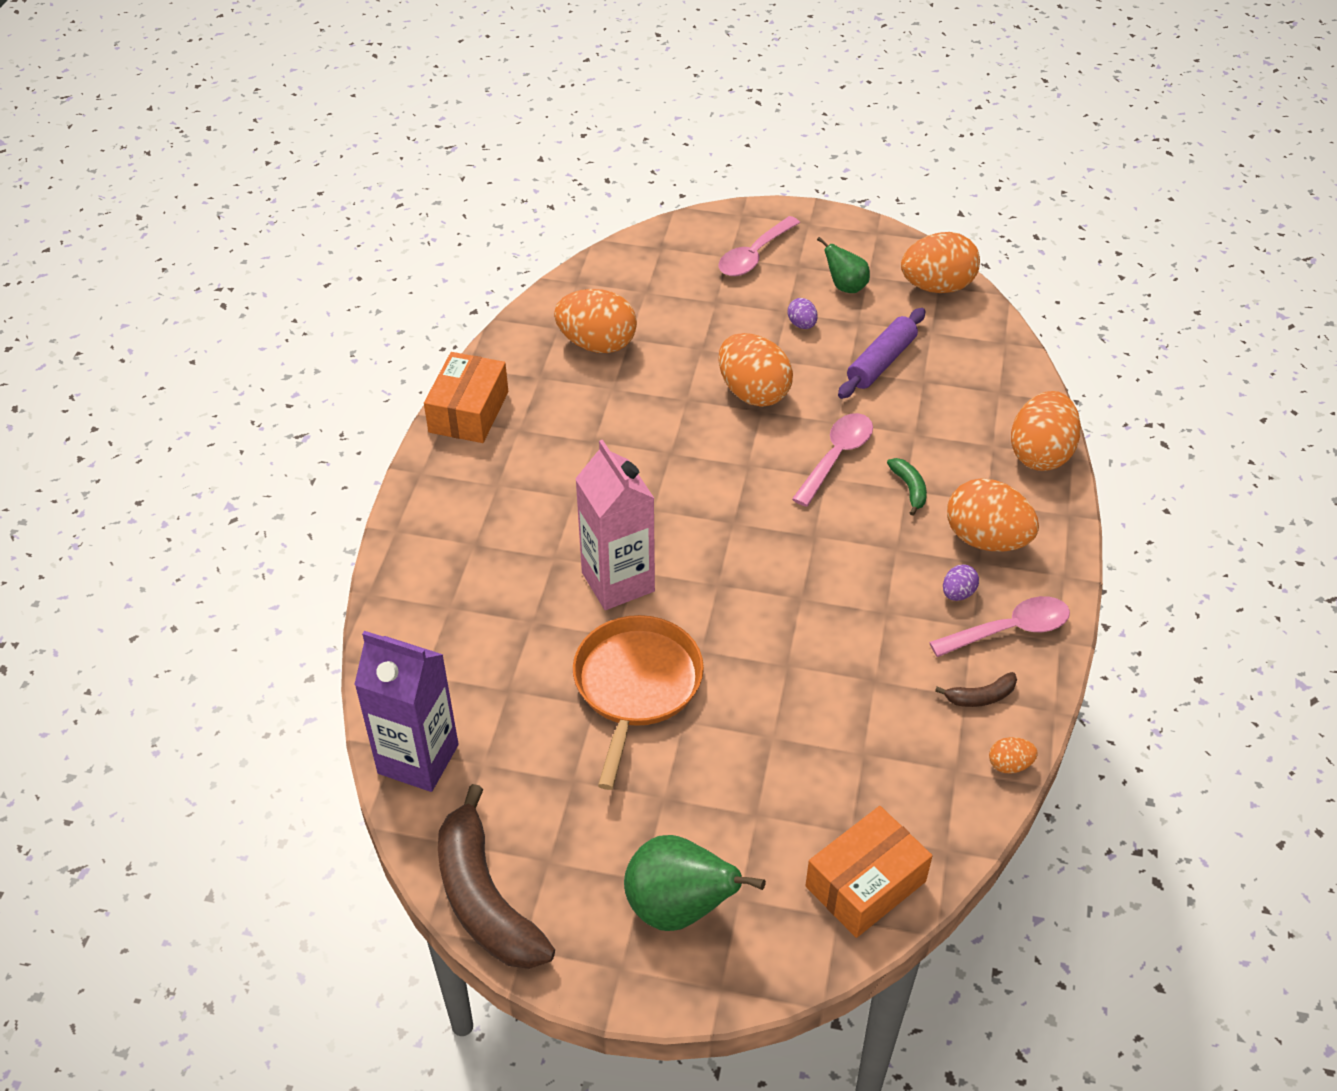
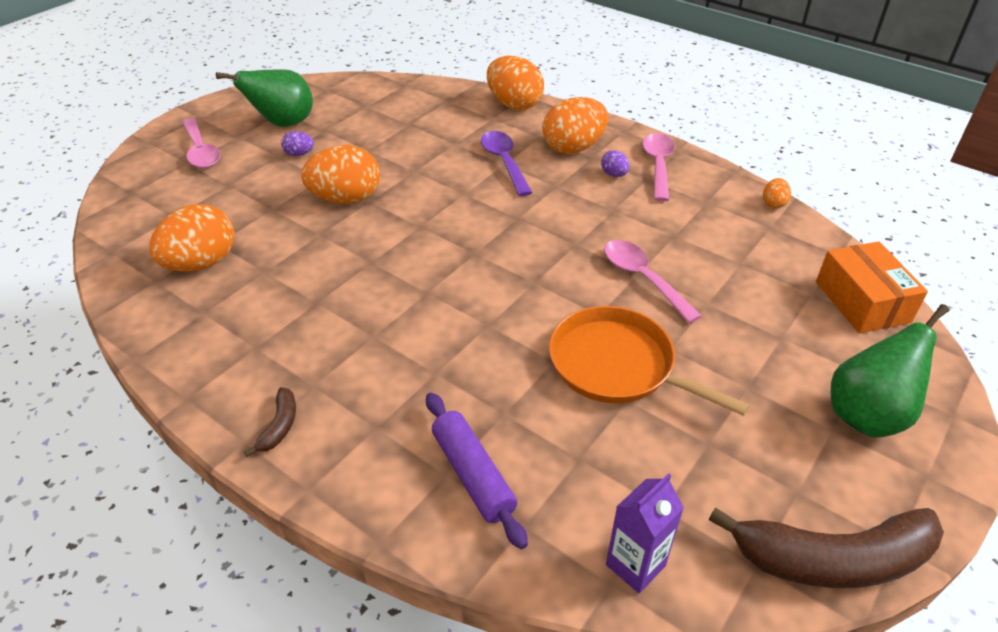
camera: 65 degrees left, 5 degrees down
(418, 759) = (635, 565): purple carton -> purple carton, size x0.62
(469, 412) = (196, 377): orange box -> none
(618, 582) = (493, 340): pink carton -> none
(836, 457) = (448, 182): pink spoon -> pink spoon (643, 279)
(845, 287) = (283, 124): green pear -> green pear, size x1.72
(881, 362) = (373, 134): purple rolling pin -> purple rolling pin (473, 475)
(909, 489) = (504, 162): green banana -> purple spoon
(937, 287) = (326, 90): orange egg -> none
(980, 696) = (710, 196): brown banana -> brown banana (279, 426)

